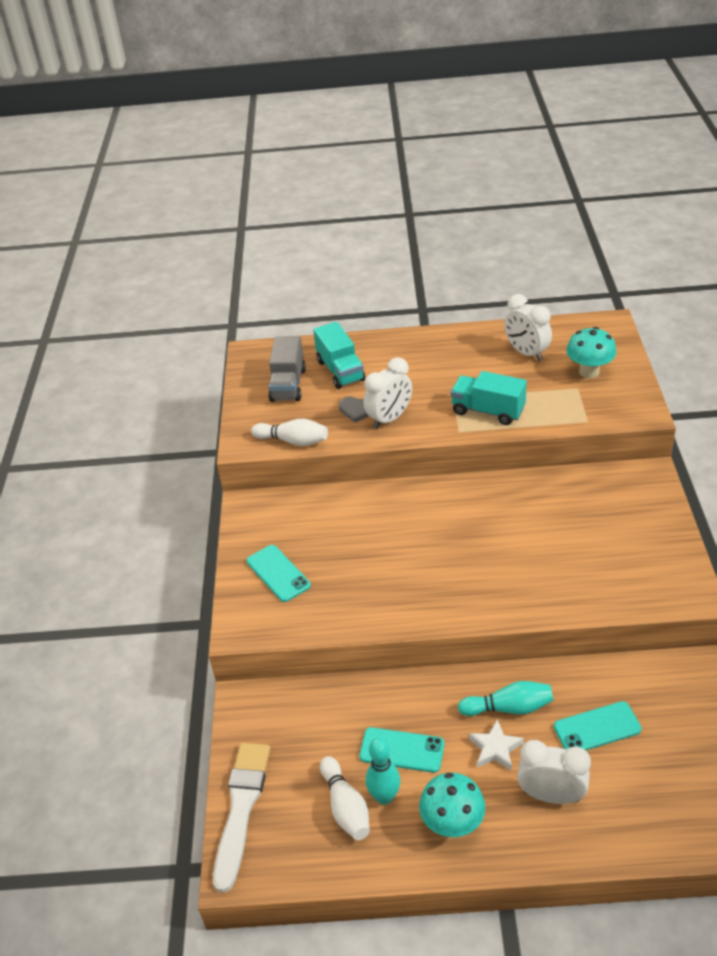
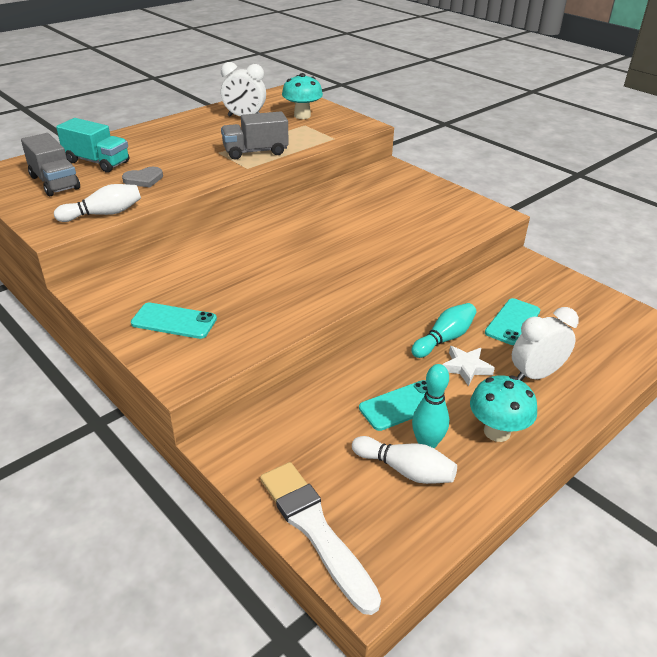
camera: 45 degrees left, 5 degrees down
(389, 419) = (179, 177): white clock -> none
(488, 411) = (255, 152): turquoise truck -> grey truck

